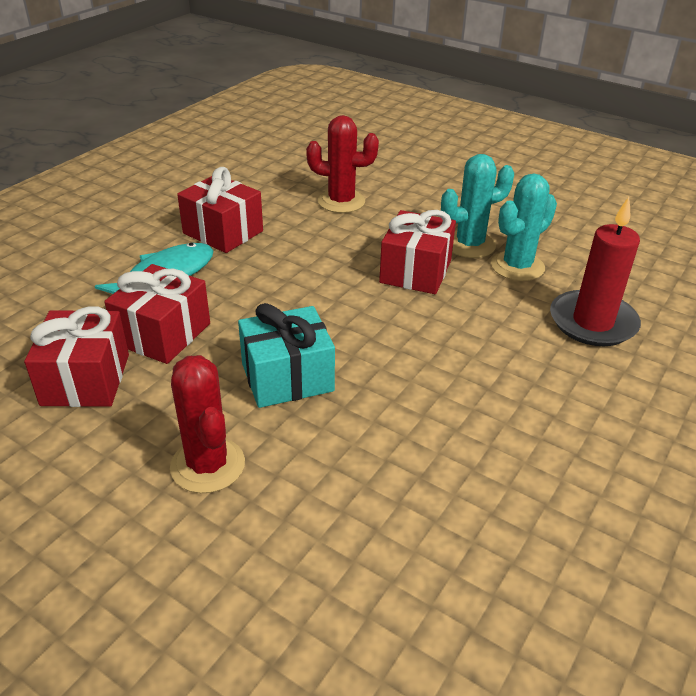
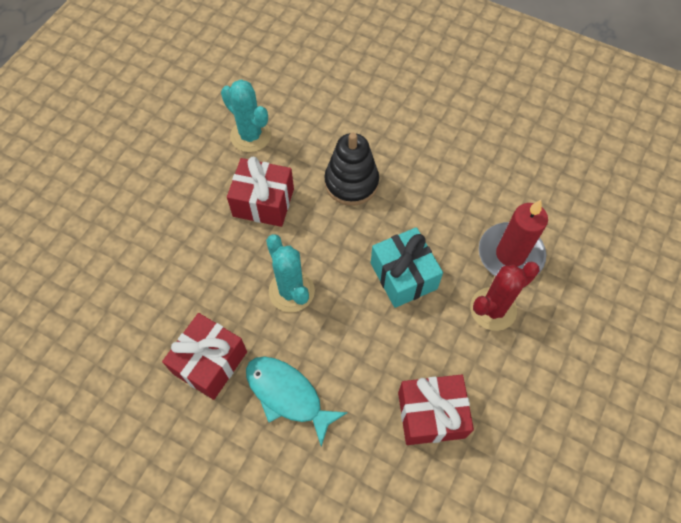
camera: 95 degrees left, 25 degrees up
(163, 334) = (368, 373): red gift -> none
(341, 202) = (149, 267): red cactus -> none
(444, 343) = (351, 182): none -> black stacking toy
(469, 244) = (221, 165): turquoise cactus -> turquoise cactus (291, 291)
(592, 322) = (315, 98): red candle -> red candle (510, 254)

